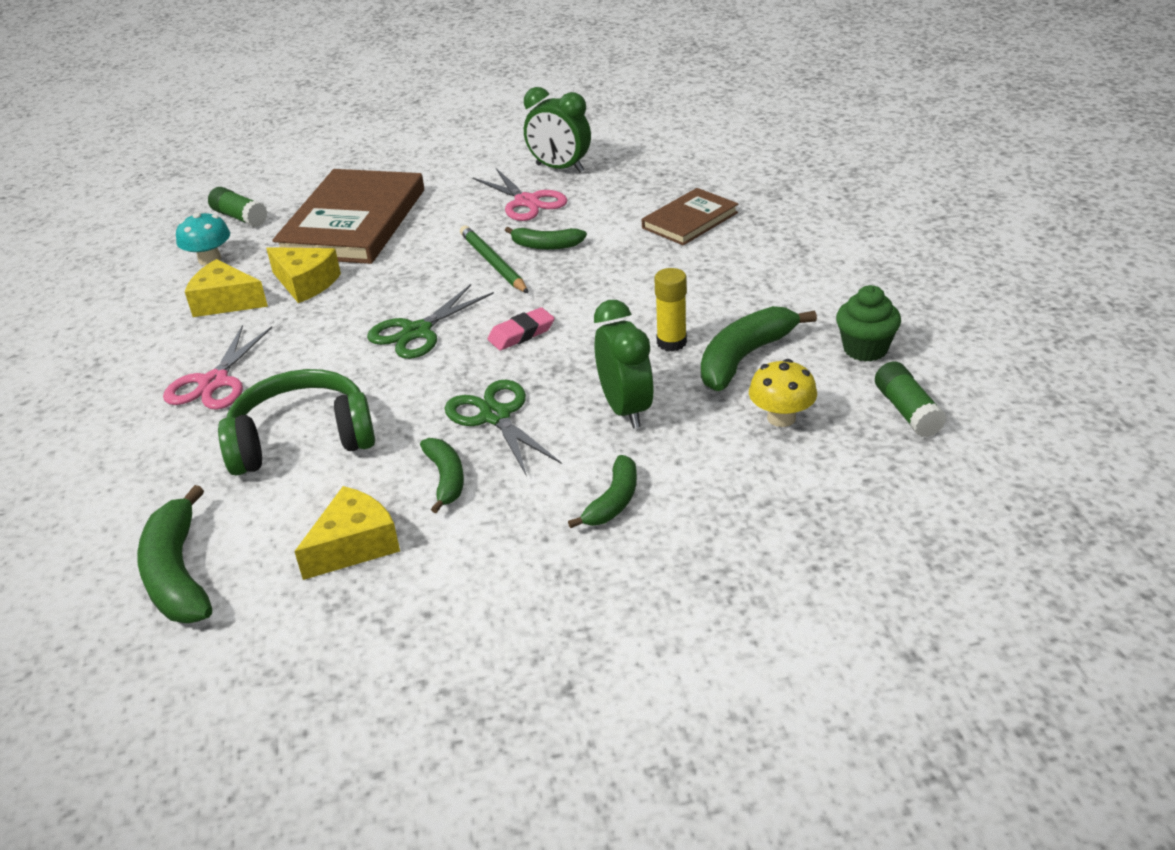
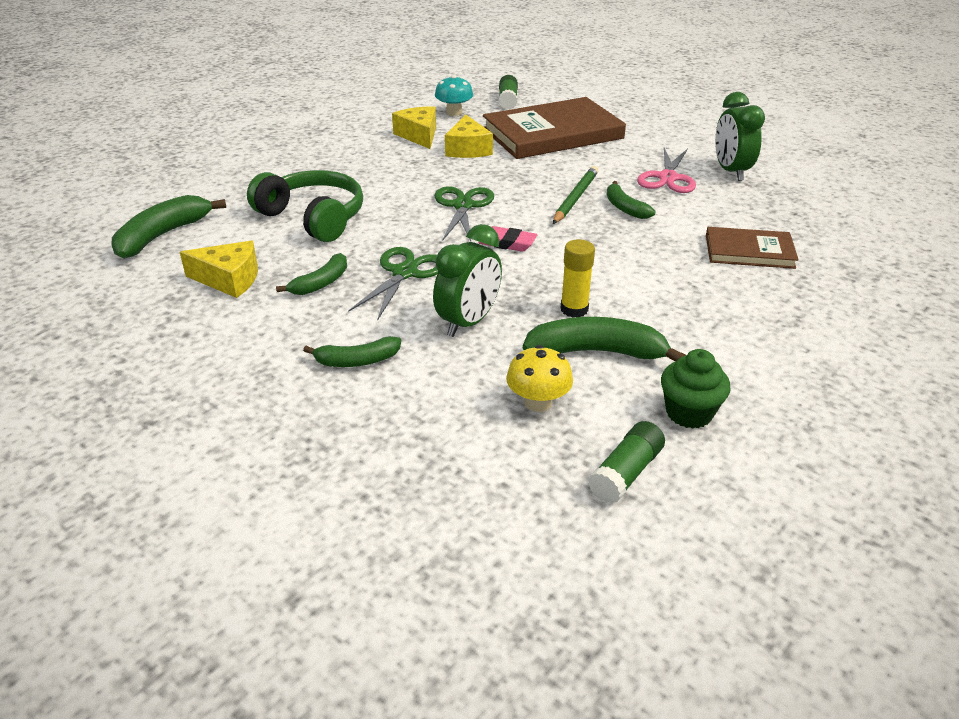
camera: 50 degrees right, 0 degrees up
(214, 382) = (339, 168): pink scissors -> none
(417, 332) = (463, 206): green scissors -> green scissors turned 90 degrees clockwise

